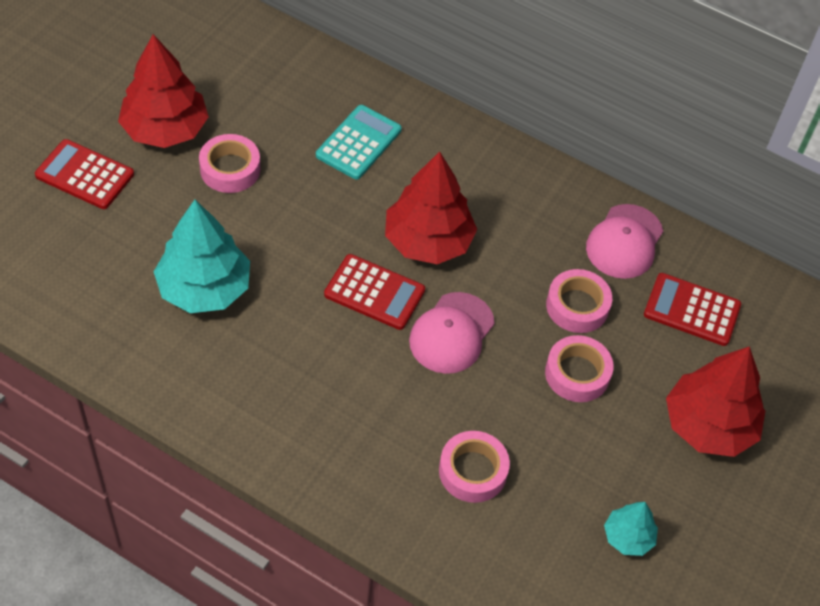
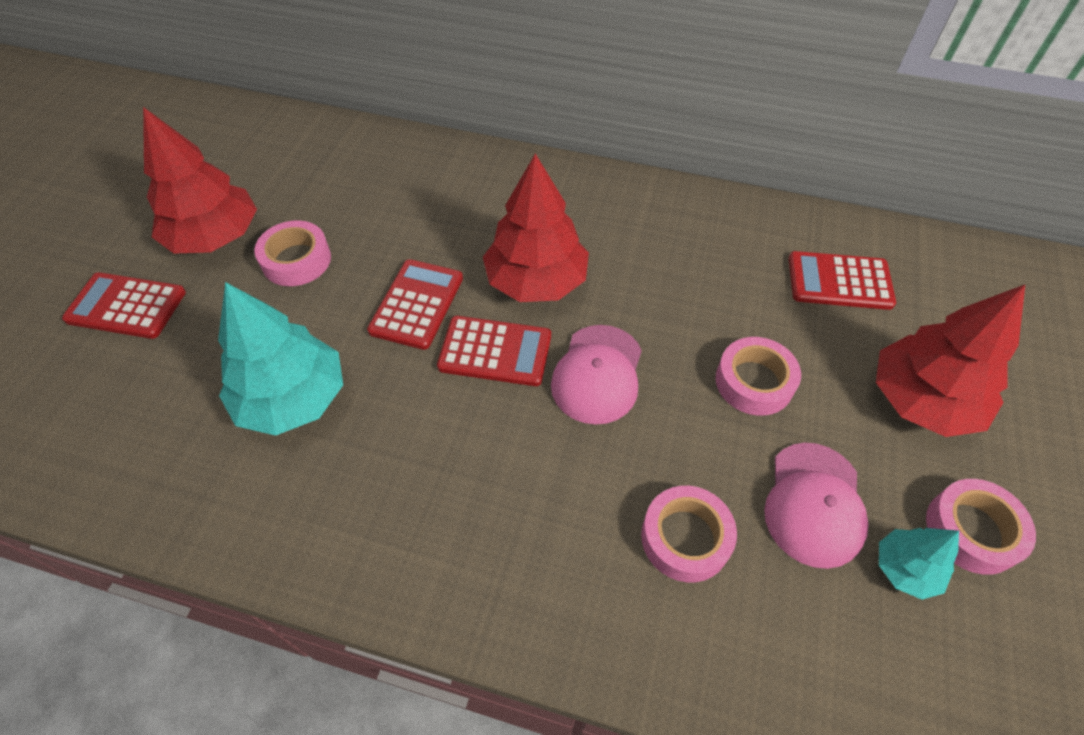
camera: 10 degrees left, 0 degrees up
(321, 235) = (417, 304): none -> red calculator
(358, 143) = (431, 202): turquoise calculator -> none
(577, 306) = (721, 308): pink tape -> pink tape (972, 530)
(624, 242) = (739, 231): pink cap -> pink cap (814, 504)

